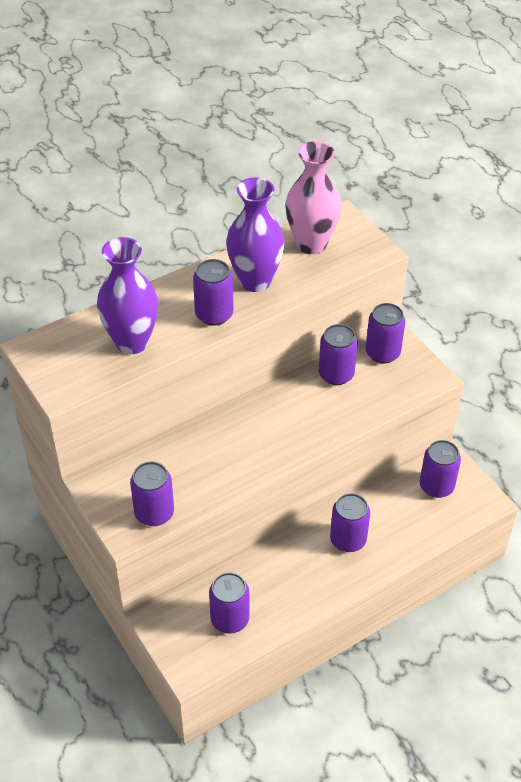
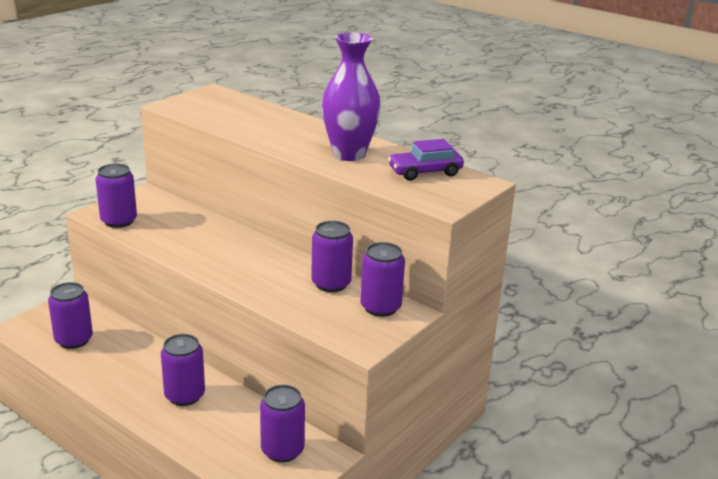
camera: 70 degrees right, 20 degrees down
(132, 342) = (238, 119): purple vase -> none
(214, 314) = (291, 144): purple can -> none
(311, 244) = (425, 172): pink vase -> purple car

